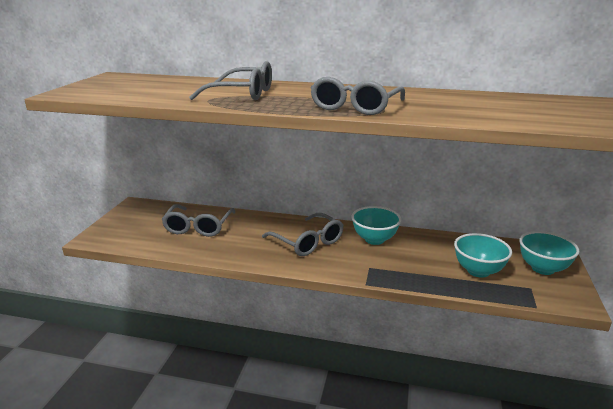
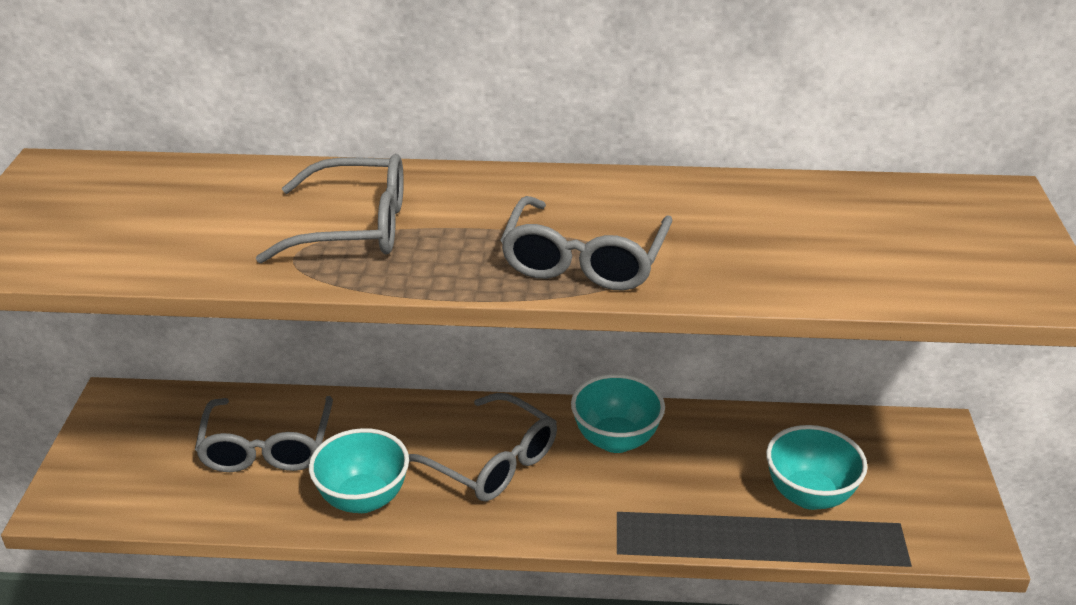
camera: 10 degrees left, 10 degrees up
(542, 268) = (917, 475): turquoise bowl -> turquoise bowl (363, 499)

